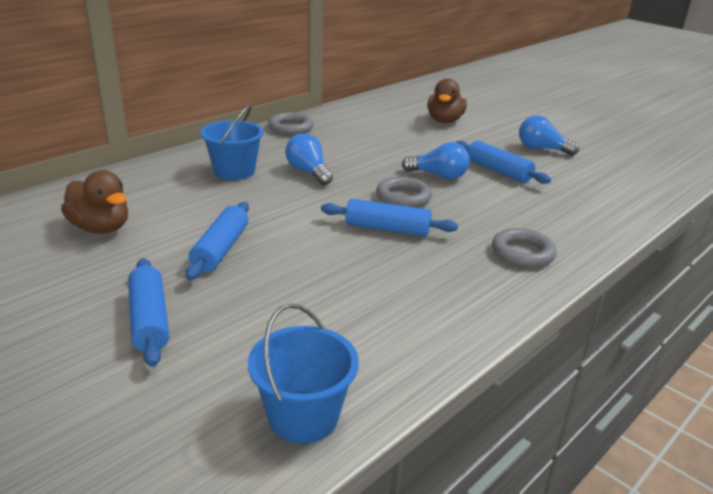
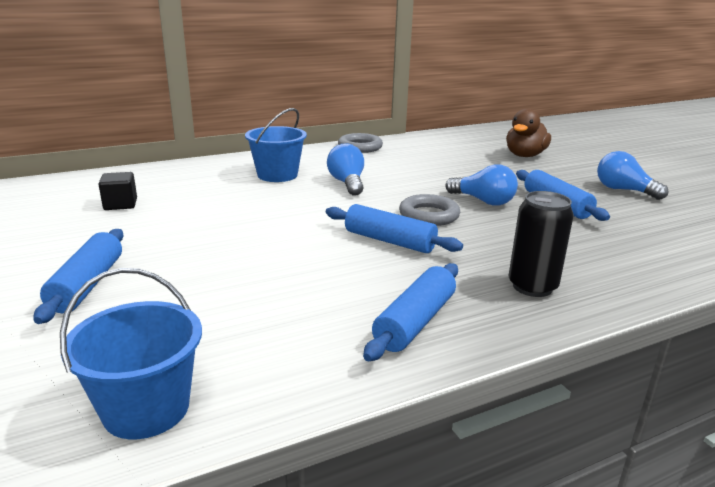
camera: 20 degrees right, 5 degrees down
(101, 228) = (120, 204): brown duck -> black cube
(220, 249) = (207, 235): blue rolling pin -> blue rolling pin (415, 322)
(522, 253) = (532, 287): grey ring -> black can

